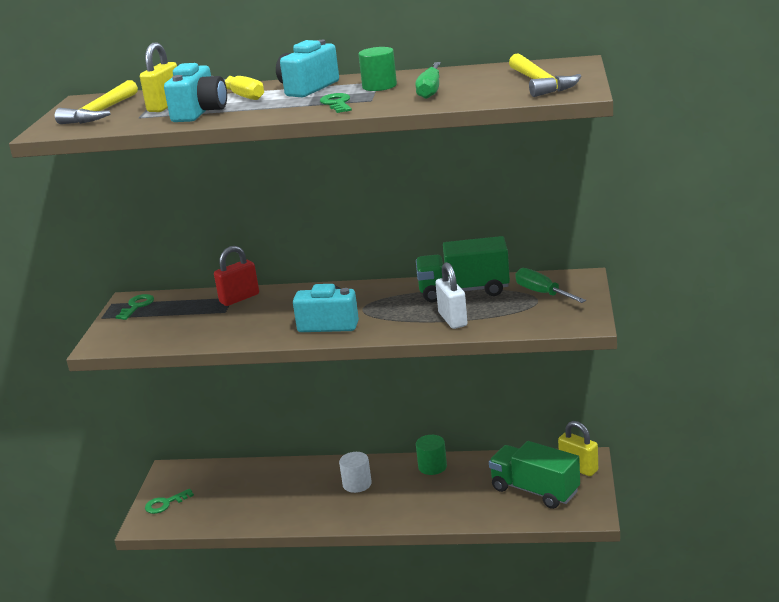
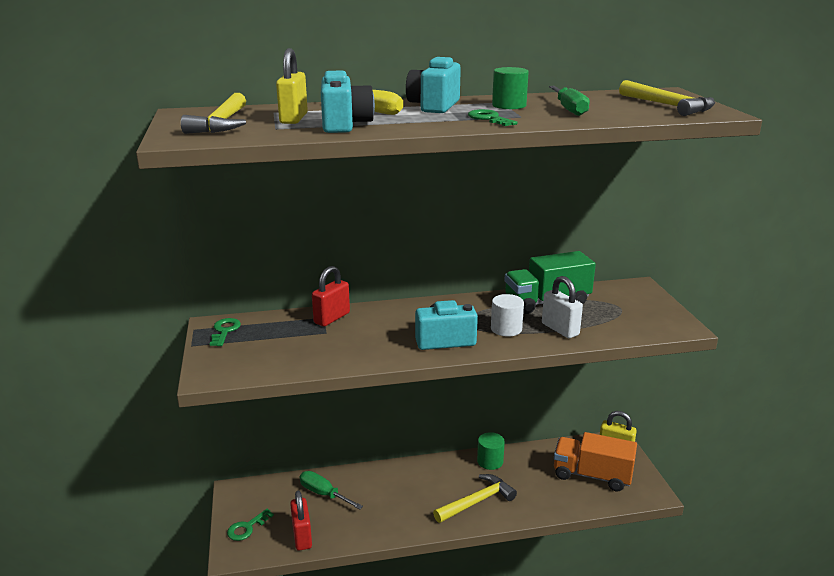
camera: 20 degrees left, 0 degrees up
(211, 516) = (302, 537): none -> red padlock
(357, 484) = (430, 486): white cylinder -> white cylinder (506, 329)
(396, 503) = (477, 501): none -> yellow hammer
(535, 490) = (592, 475): green truck -> orange truck
(542, 293) = (619, 301): green screwdriver -> green screwdriver (323, 494)

